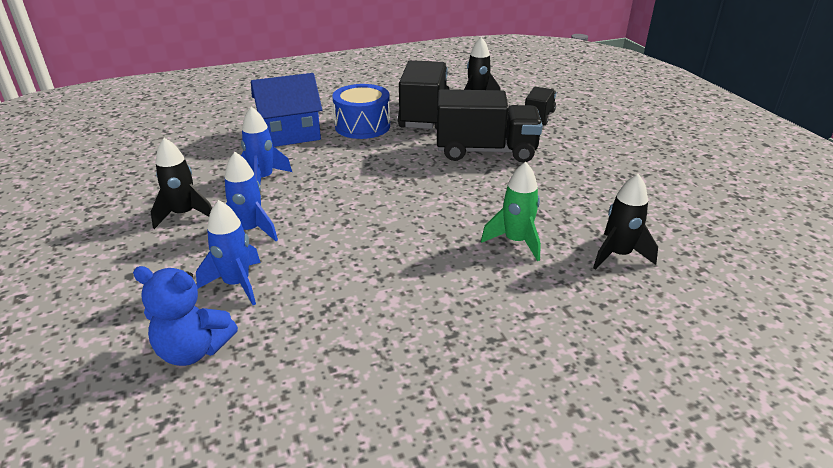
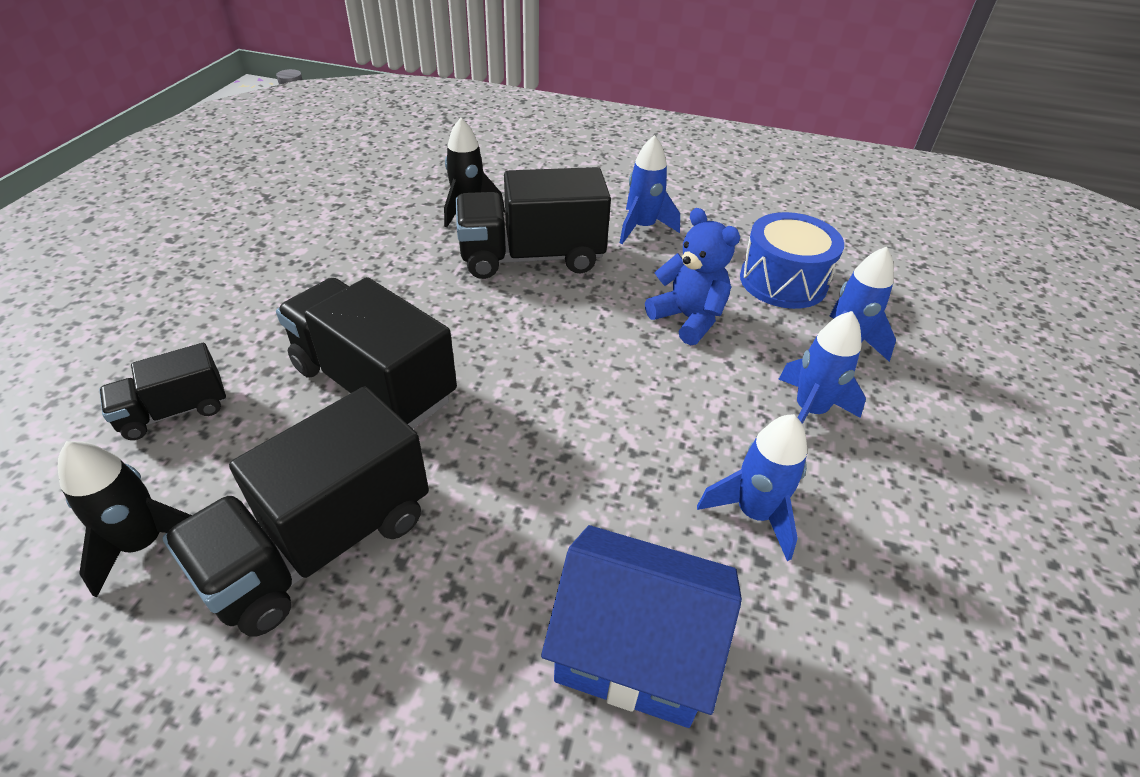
camera: 145 degrees left, 10 degrees up
(184, 214) = (903, 493): black rocket -> none
(193, 350) = (897, 302): blue teddy bear -> blue teddy bear (688, 319)
(362, 126) = (470, 582): blue drum -> blue drum (783, 281)
(474, 314) = (642, 228): none -> blue rocket
(516, 242) = (531, 257): green rocket -> black truck

